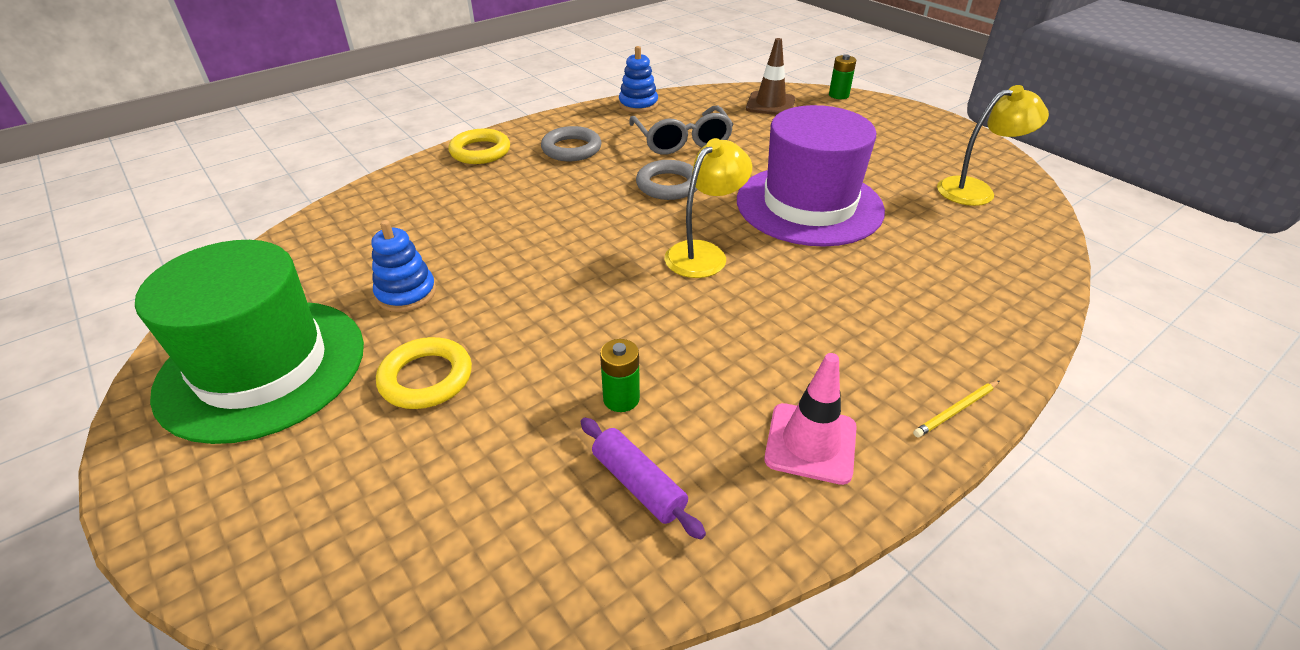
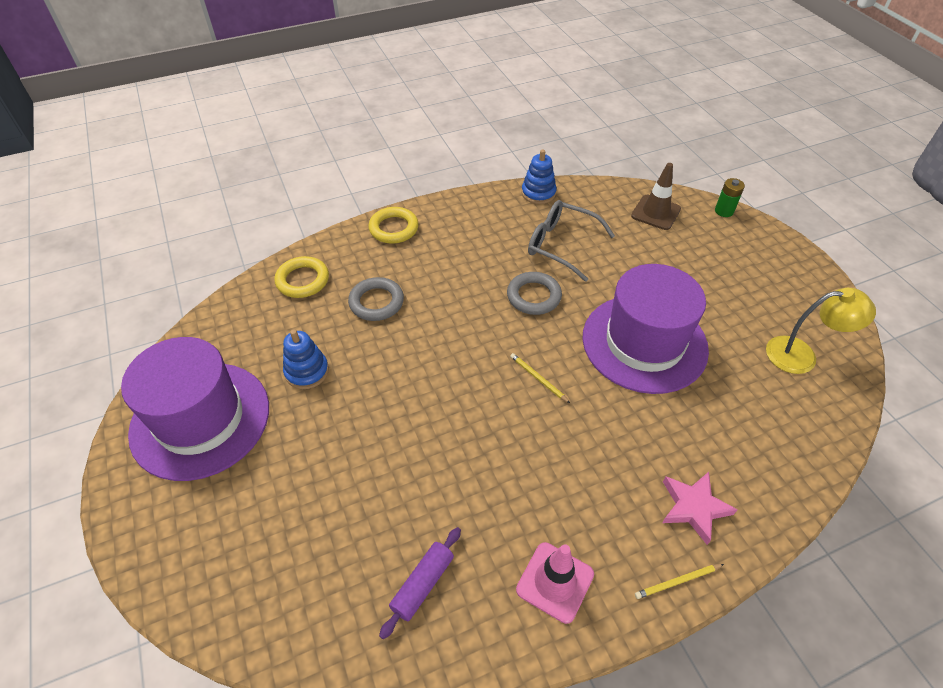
camera: 15 degrees right, 10 degrees up
(262, 367) = (200, 419): green hat -> purple hat
(426, 378) = (304, 455): yellow ring -> yellow ring (302, 280)
(571, 149) = (467, 238): grey ring -> grey ring (376, 302)
(621, 399) = (432, 507): green battery -> none
(638, 484) = (422, 584): purple rolling pin -> purple rolling pin turned 60 degrees clockwise
(682, 140) = (562, 245): grey glasses -> grey glasses turned 120 degrees clockwise
(704, 253) = (538, 379): yellow lamp -> yellow pencil
(936, 336) = (694, 507): none -> pink star

